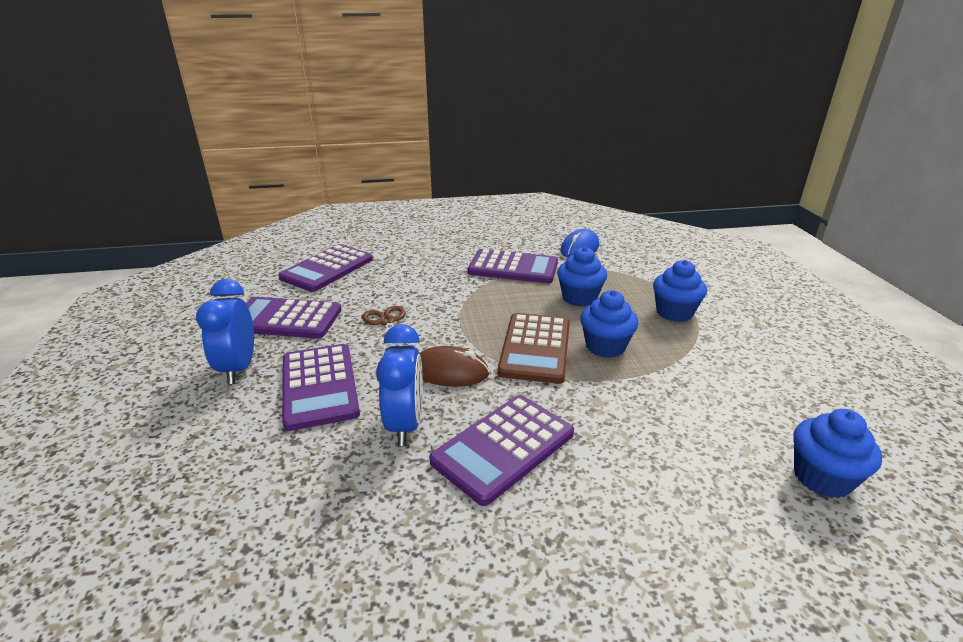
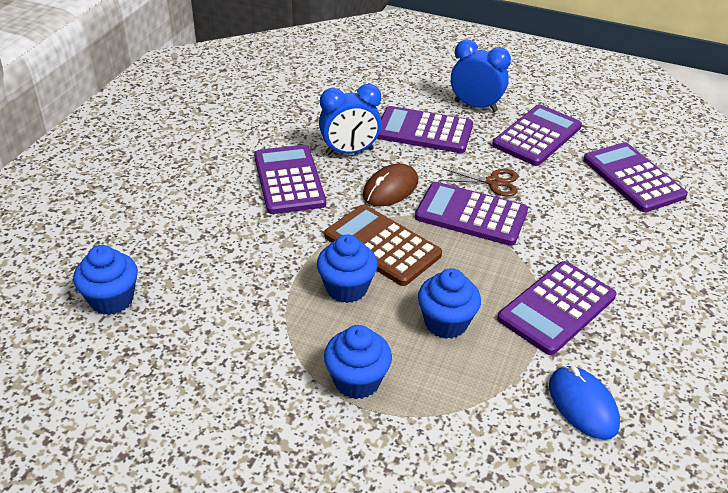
camera: 120 degrees right, 10 degrees up
(405, 424) = (349, 152): blue clock -> blue clock turned 45 degrees counterclockwise
(446, 320) = (471, 214): none -> purple calculator

